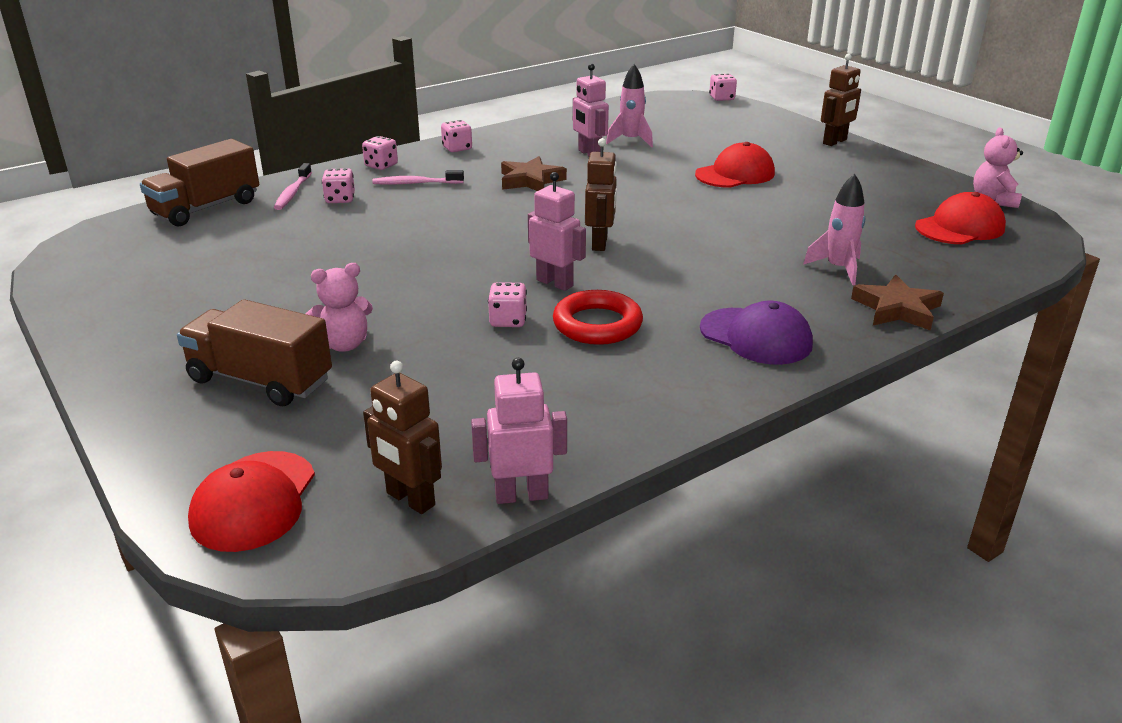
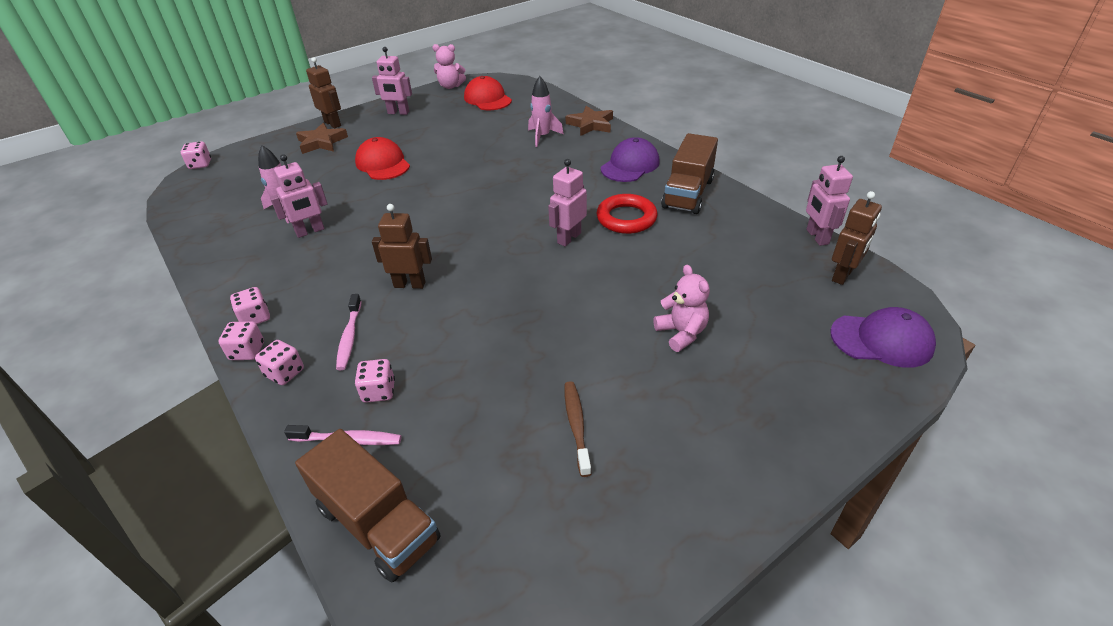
camera: 90 degrees left, 10 degrees up
(247, 280) = (576, 426): none -> brown toothbrush
(254, 501) = (882, 340): red cap -> purple cap
(260, 380) = (747, 371): brown truck -> brown truck (688, 193)
(508, 320) = (628, 255): pink dice -> pink dice (247, 351)
(530, 180) = (365, 261): brown star -> brown star (322, 142)
(600, 243) = (502, 220): brown robot -> brown robot (410, 284)
(882, 173) = (398, 113): none -> pink robot

